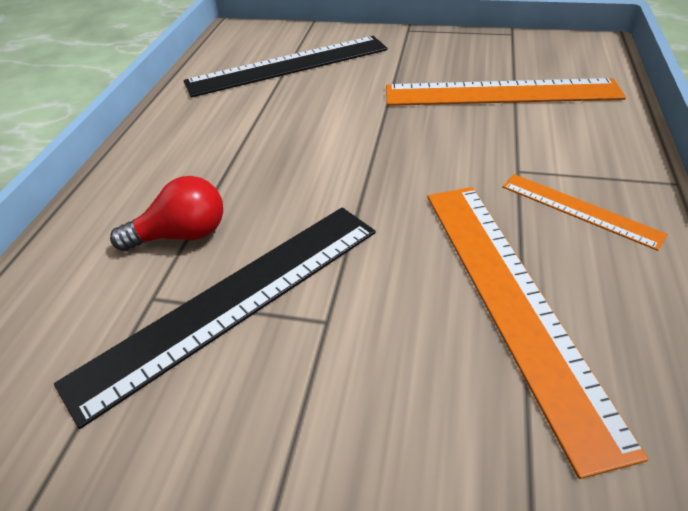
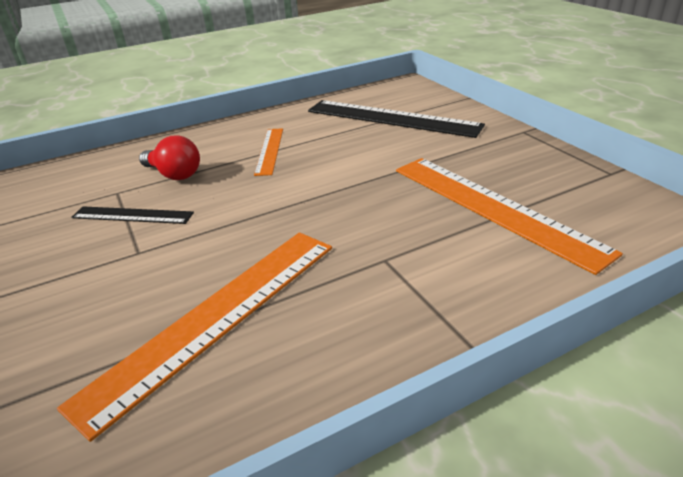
camera: 50 degrees right, 10 degrees down
(233, 301) = (132, 215): black ruler -> black ruler, size x0.52
(579, 210) = (365, 310): orange ruler -> orange ruler (269, 150)

